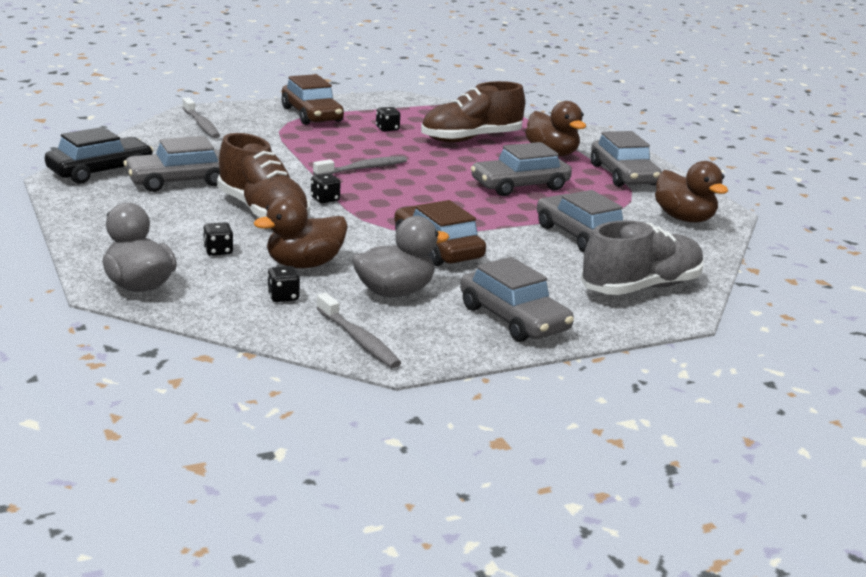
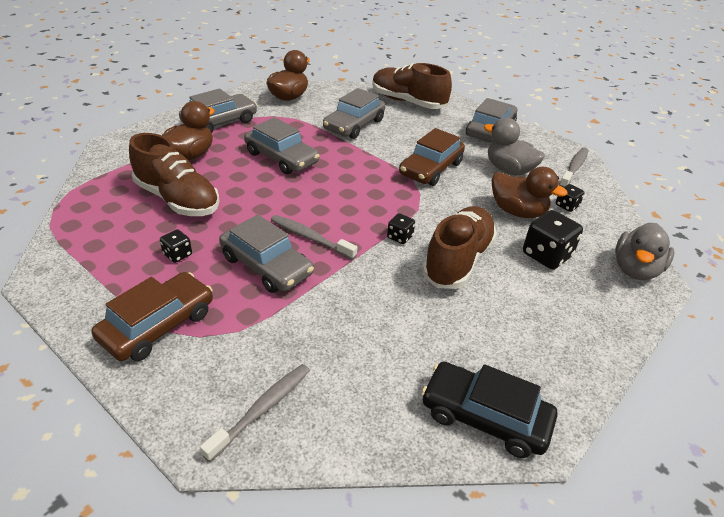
camera: 115 degrees left, 15 degrees up
(179, 181) = (448, 340): grey car -> grey car (266, 266)
(218, 251) = (546, 255): black dice -> black dice, size x1.86
(641, 287) = (408, 102): grey shoe -> brown shoe

